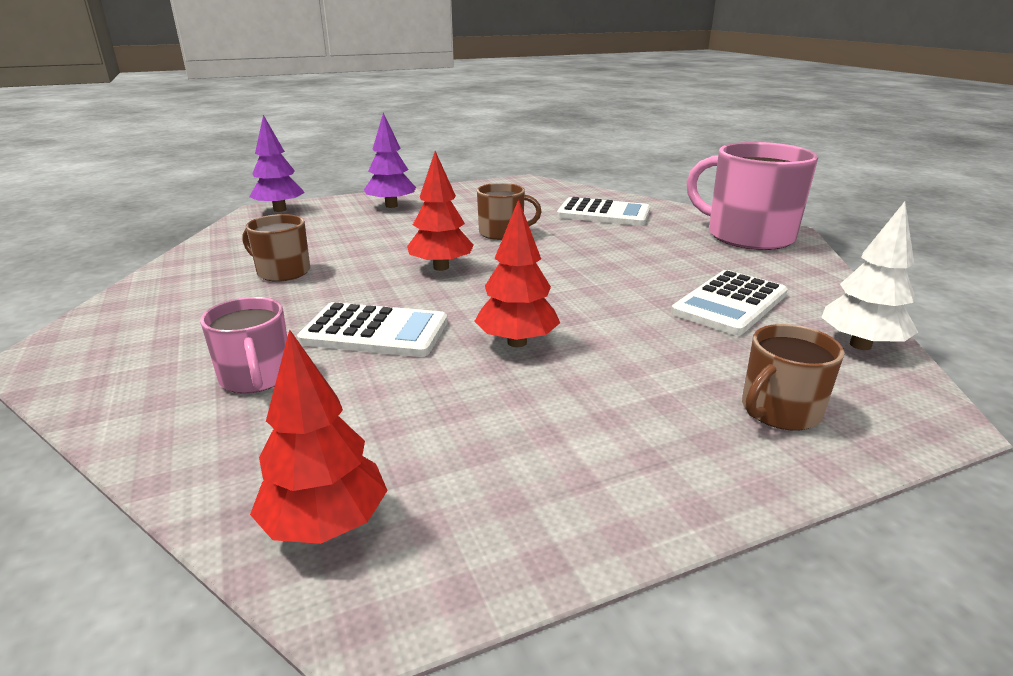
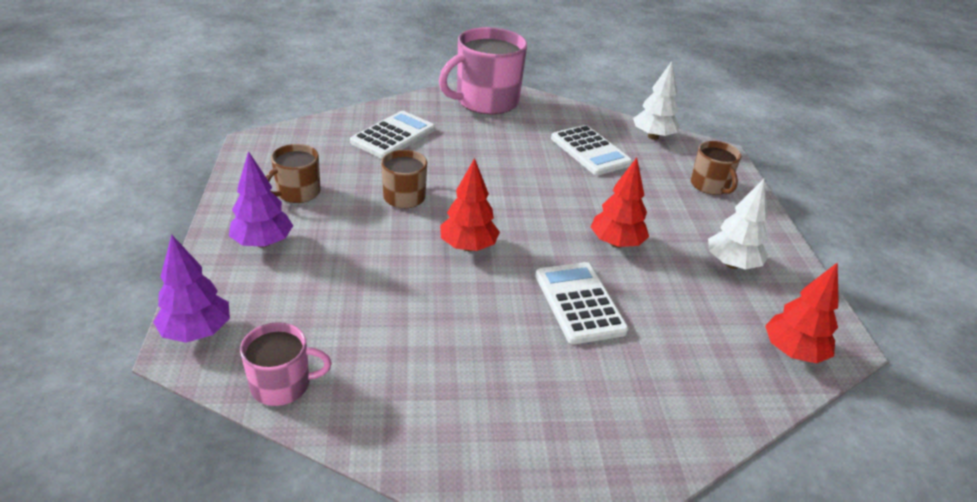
camera: 75 degrees left, 10 degrees up
(256, 377) = (634, 372): pink mug -> pink mug (282, 384)
(282, 272) = (424, 344): brown mug -> brown mug (297, 192)
(375, 331) = (579, 303): white calculator -> white calculator turned 45 degrees counterclockwise
(545, 445) = (731, 264): none -> white tree

